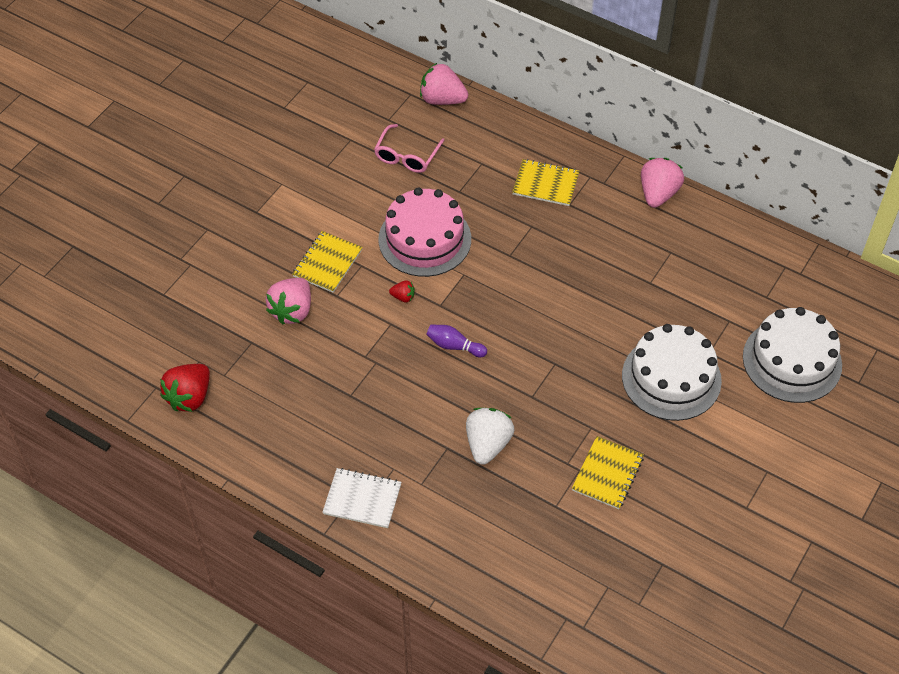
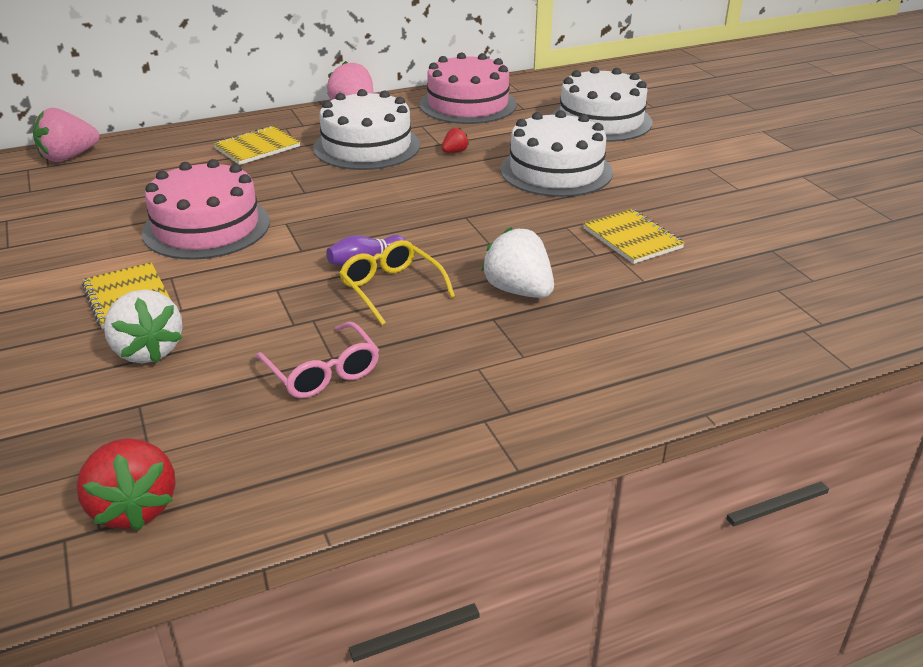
camera: 55 degrees left, 20 degrees down
(292, 311) = (148, 351): pink strawberry -> white strawberry
(362, 499) = (497, 412): white notebook -> none
(403, 297) = (255, 267): red strawberry -> red strawberry (455, 152)
(407, 156) = (91, 198): pink glasses -> pink glasses (323, 372)
(436, 379) = (391, 289): none -> yellow glasses
(605, 243) = (367, 146): none -> white cake
(737, 257) = (468, 104): none -> pink cake

